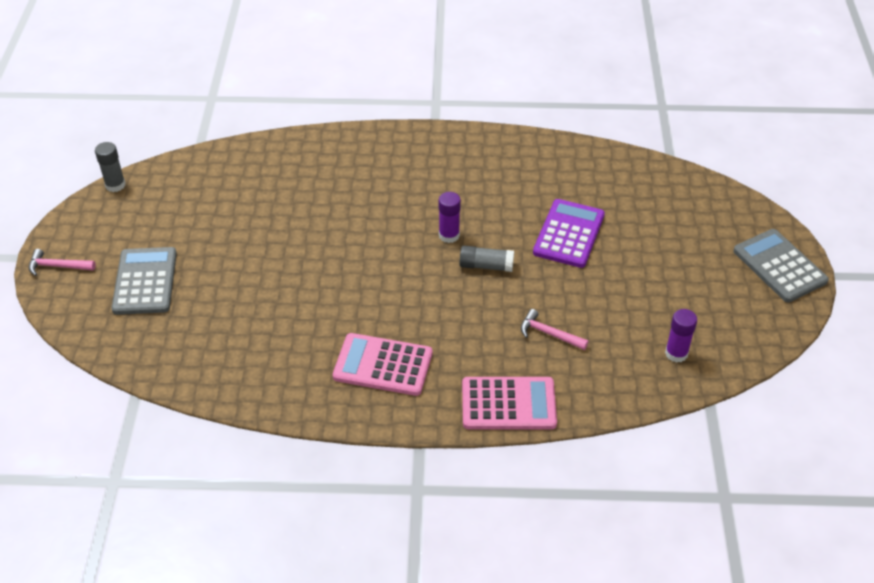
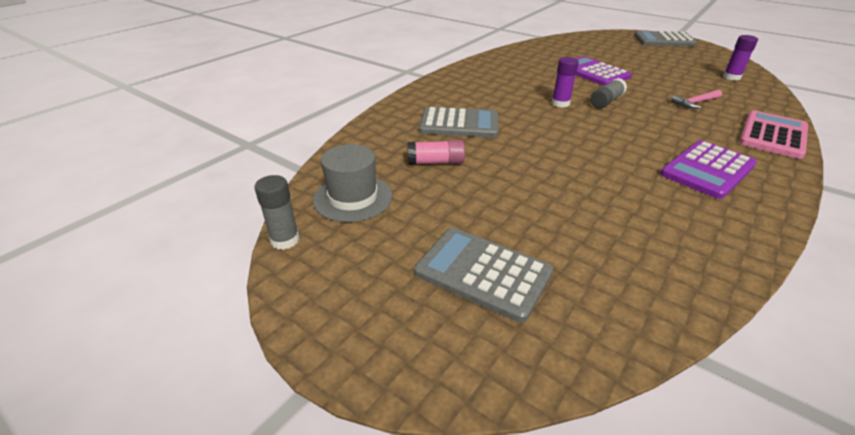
camera: 55 degrees left, 10 degrees down
(58, 266) = (376, 348): pink hammer -> none
(180, 188) = (353, 198): none -> grey hat
(261, 204) = (435, 162): none -> pink glue stick
(341, 188) = (459, 123): none -> grey calculator
(383, 365) = (708, 170): pink calculator -> purple calculator

